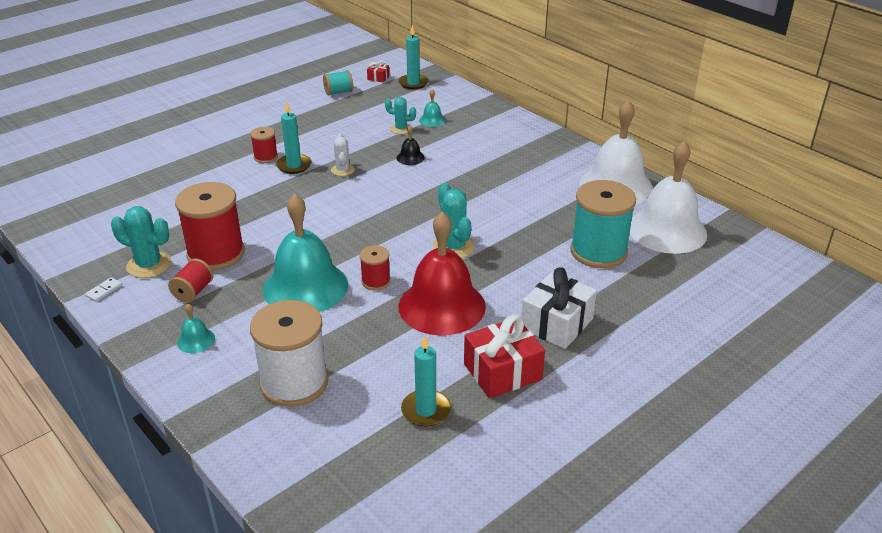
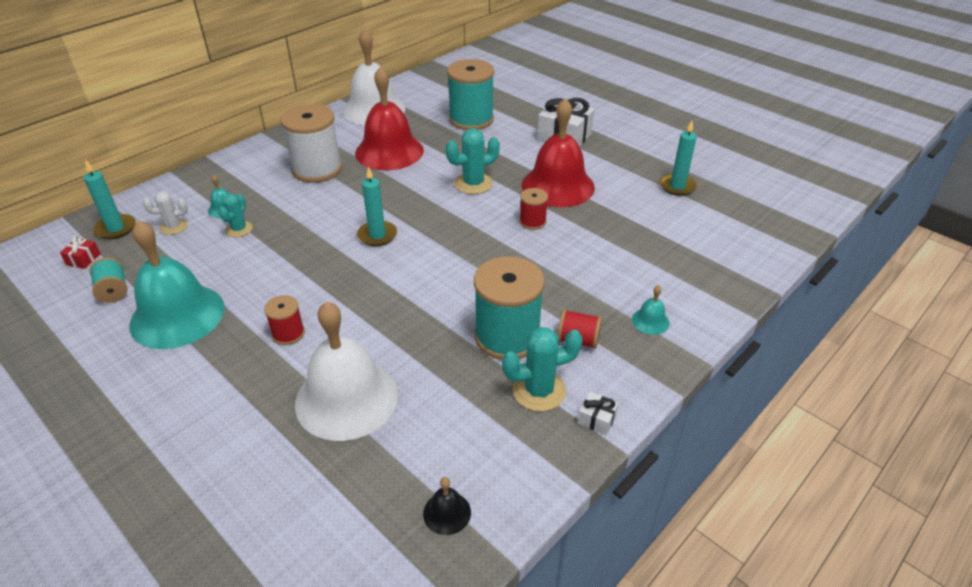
camera: 95 degrees left, 5 degrees up
(104, 291) = (596, 419): white domino -> white gift
(149, 265) = (539, 390): turquoise cactus -> turquoise cactus turned 60 degrees clockwise
(216, 254) = (507, 336): red spool -> turquoise spool
(294, 166) = (314, 304): turquoise candle -> turquoise candle (377, 235)
(294, 382) = (678, 251): white spool -> white spool (317, 169)
(305, 287) = (550, 262): turquoise bell -> turquoise bell (177, 315)
(343, 170) = (330, 263): white cactus -> white cactus (173, 227)
(410, 157) = (308, 218): black bell -> black bell (447, 513)
(502, 372) = (624, 157): red gift -> none
(523, 196) = (389, 151): none -> red bell
(667, 230) = (439, 93): white bell -> white bell (346, 398)

